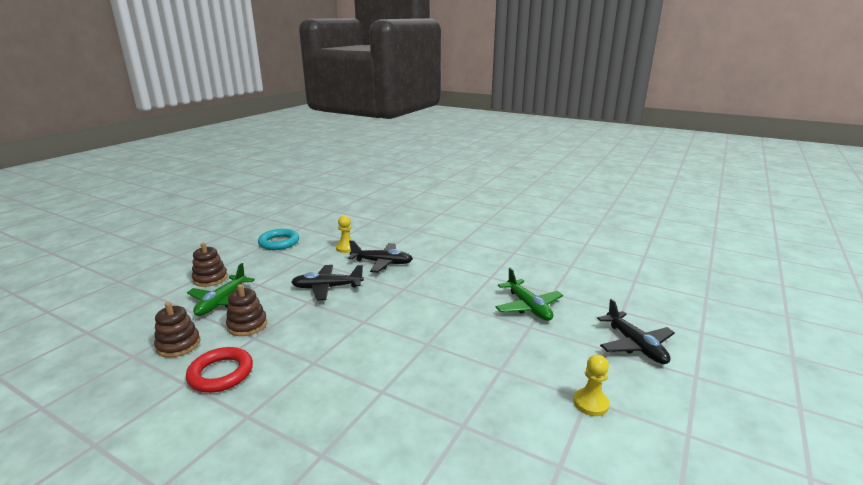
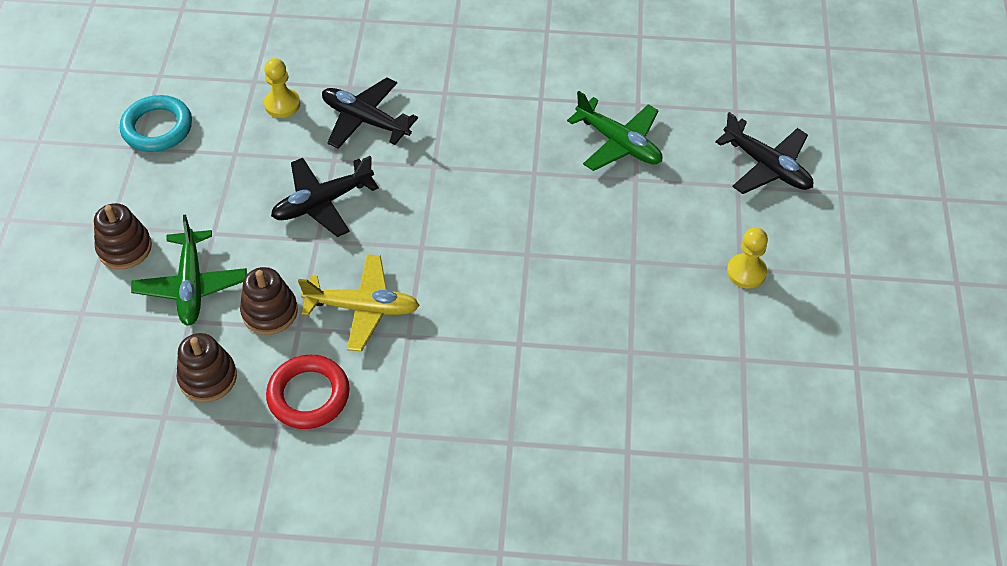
camera: 25 degrees left, 30 degrees up
(300, 340) = (363, 308): none -> yellow plane
(382, 263) = (365, 120): black plane -> black plane turned 135 degrees counterclockwise

